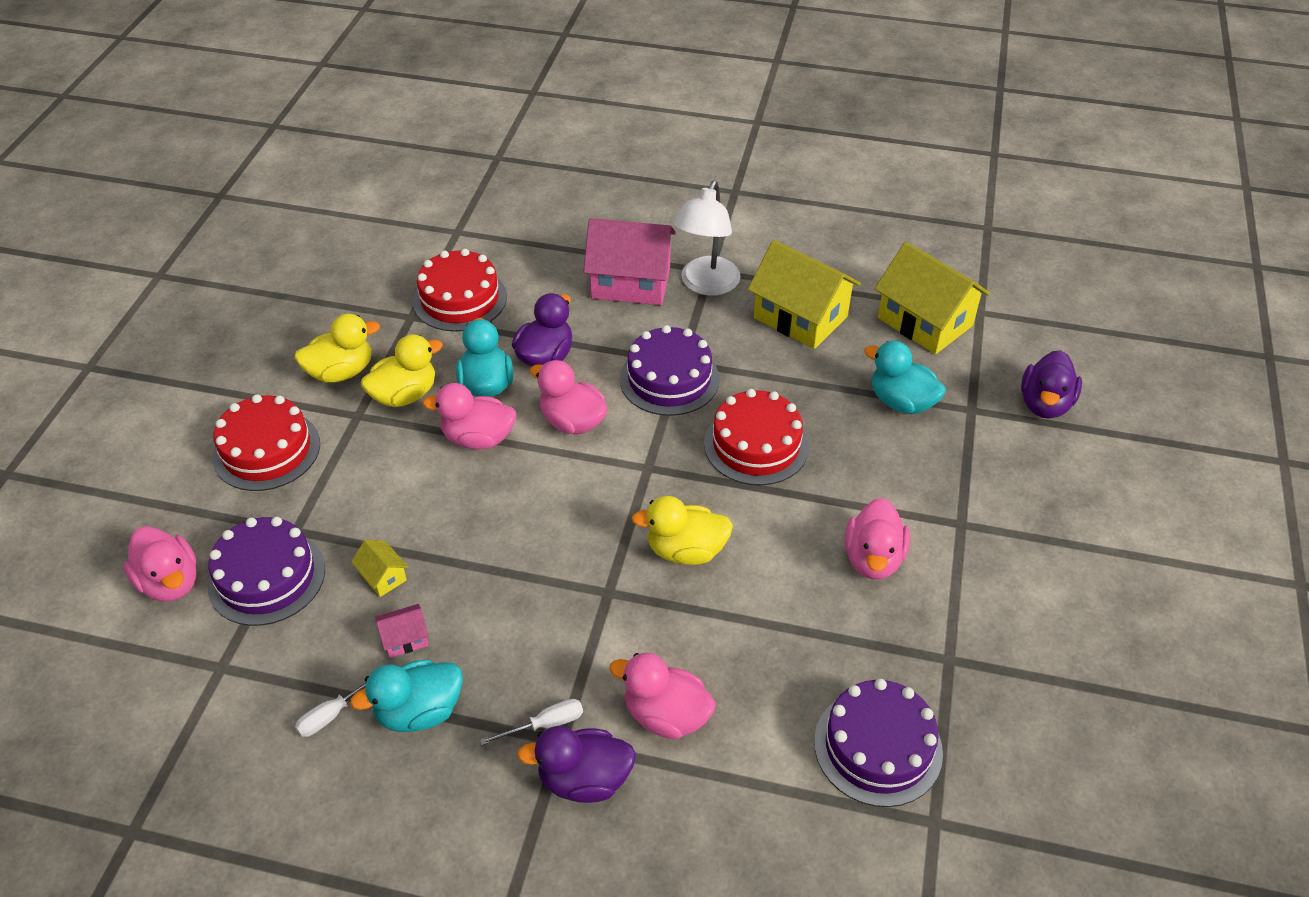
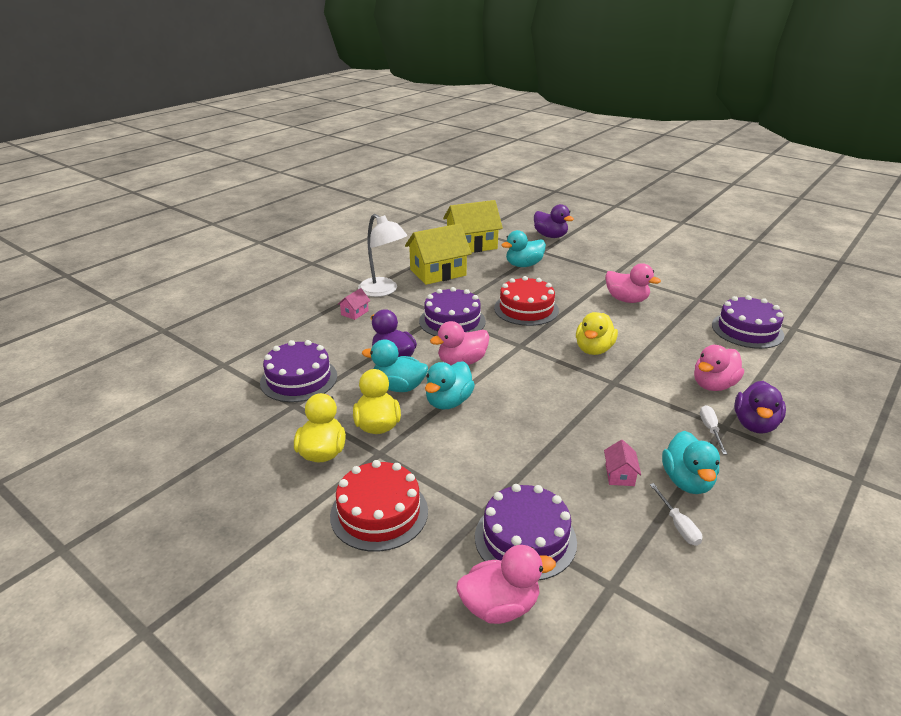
camera: 65 degrees left, 15 degrees down
(383, 577) = (556, 473): yellow house -> none
(460, 299) = (299, 379): red cake -> purple cake
(478, 438) = (448, 402): pink duck -> turquoise duck
(631, 282) = (354, 313): pink house -> pink house, size x0.43

